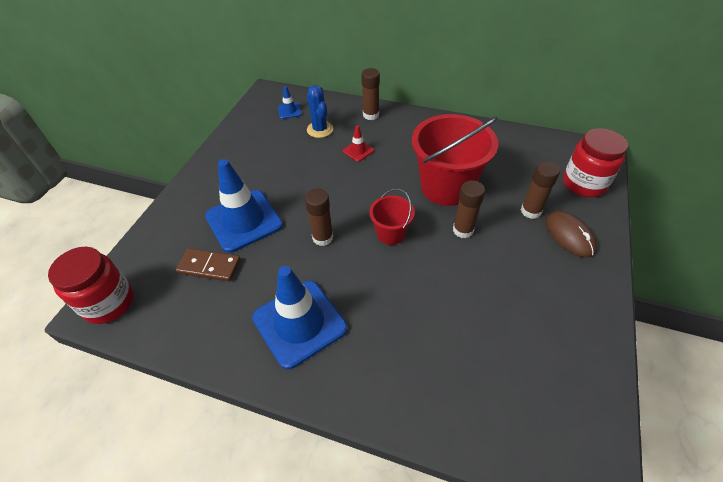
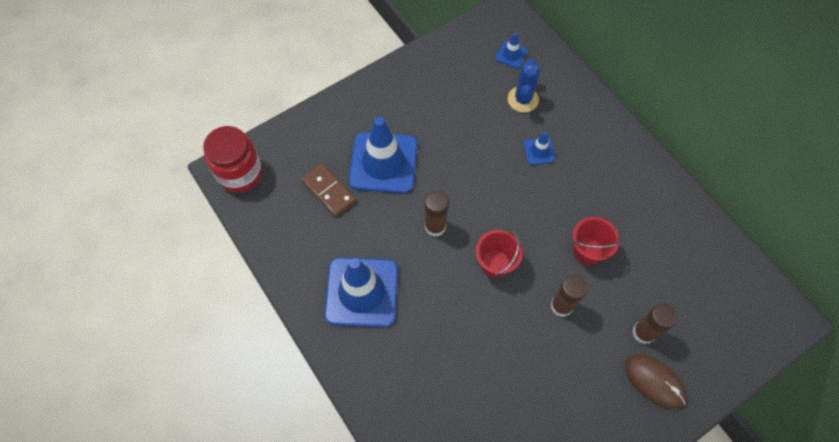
camera: 35 degrees right, 15 degrees up
(358, 151) = (539, 151): red traffic cone -> blue traffic cone
(371, 115) = (588, 113): brown glue stick -> none
(446, 187) = (587, 251): red bucket -> red bucket, size x0.51
(569, 235) = (654, 382): brown mouse -> brown mouse turned 60 degrees counterclockwise
(584, 183) = (729, 342): red jar -> none

